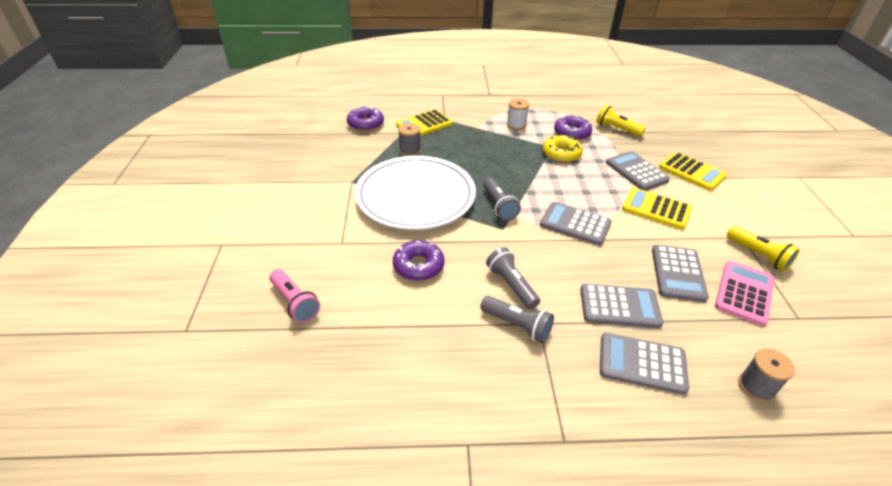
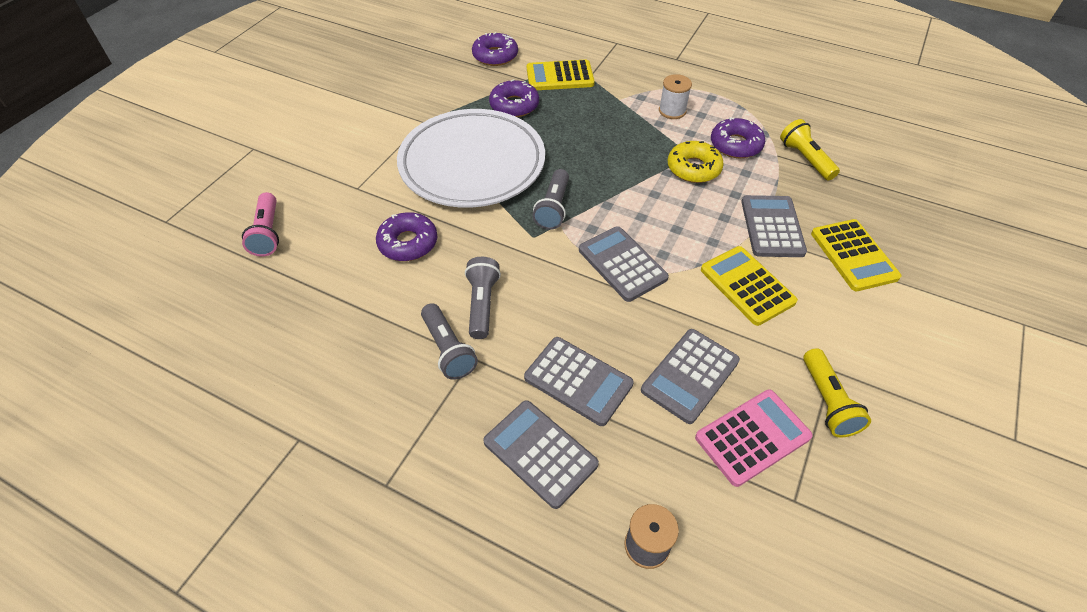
camera: 30 degrees right, 10 degrees up
(410, 151) = (514, 105): grey spool -> purple donut

